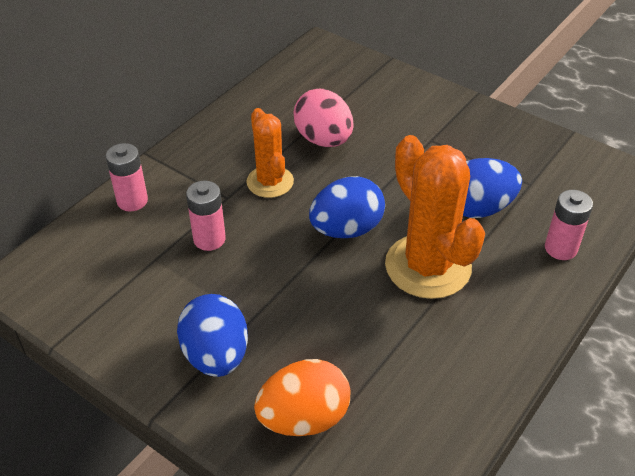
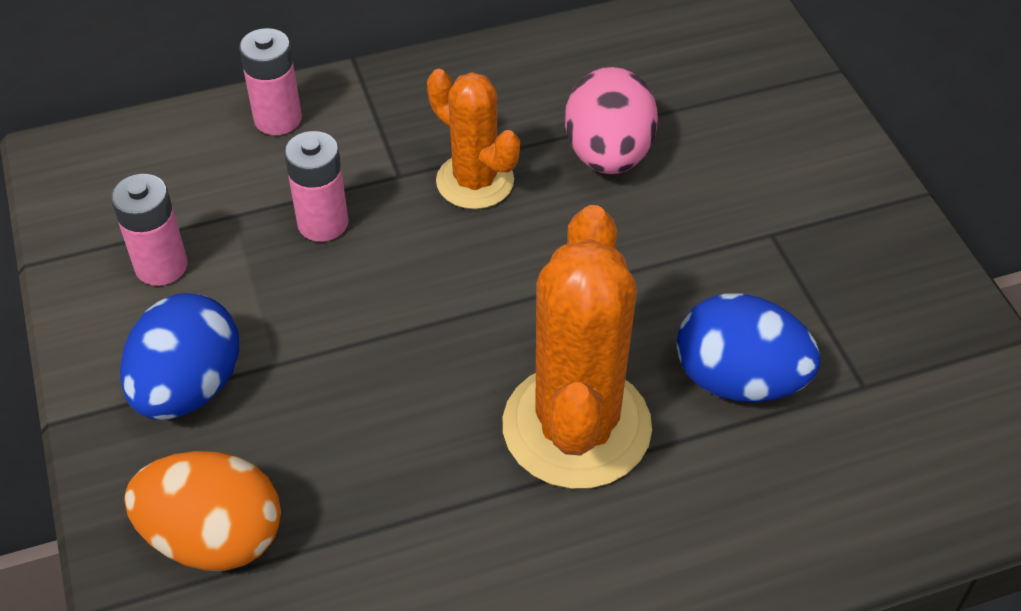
camera: 35 degrees right, 5 degrees up
(270, 182) = (475, 181): orange cactus -> orange cactus turned 60 degrees counterclockwise
(346, 229) = (514, 307): blue egg -> none
(560, 248) = (810, 516): pink battery -> pink battery (161, 266)

